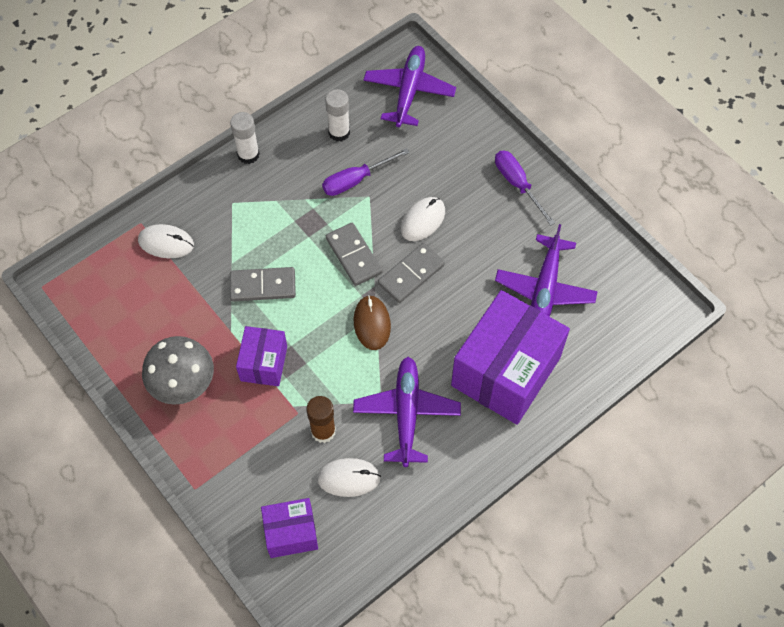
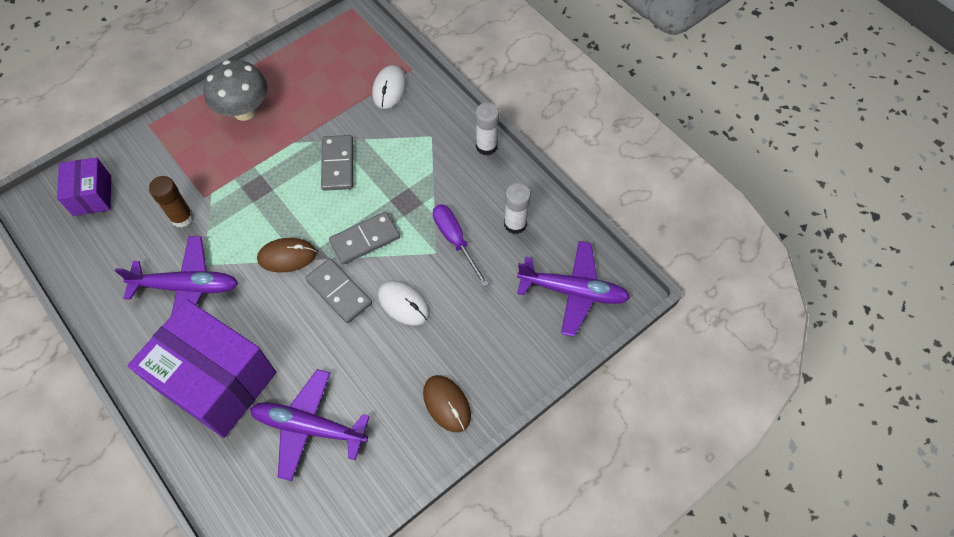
camera: 90 degrees right, 0 degrees up
(264, 363) = (257, 168): purple box -> none
(348, 478) = (132, 238): white mouse -> none
(517, 184) = (447, 404): purple screwdriver -> brown mouse

